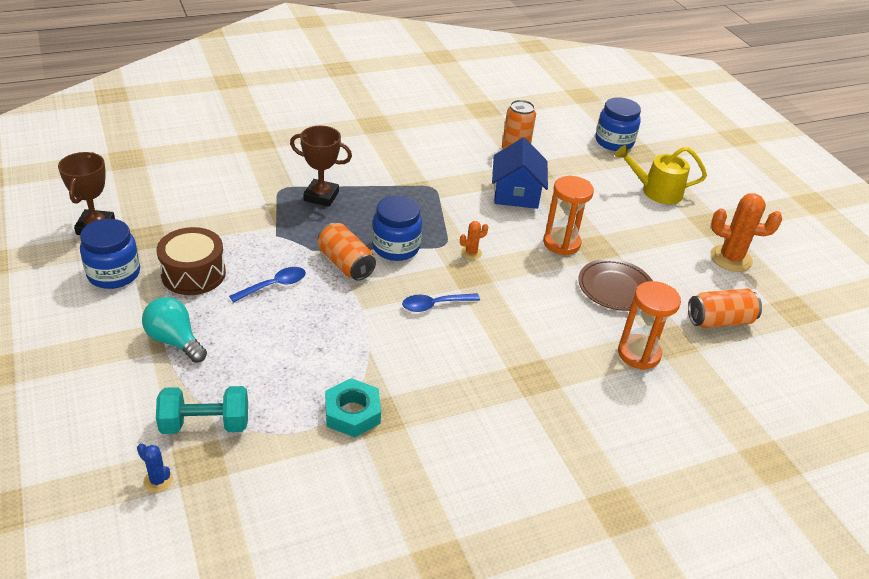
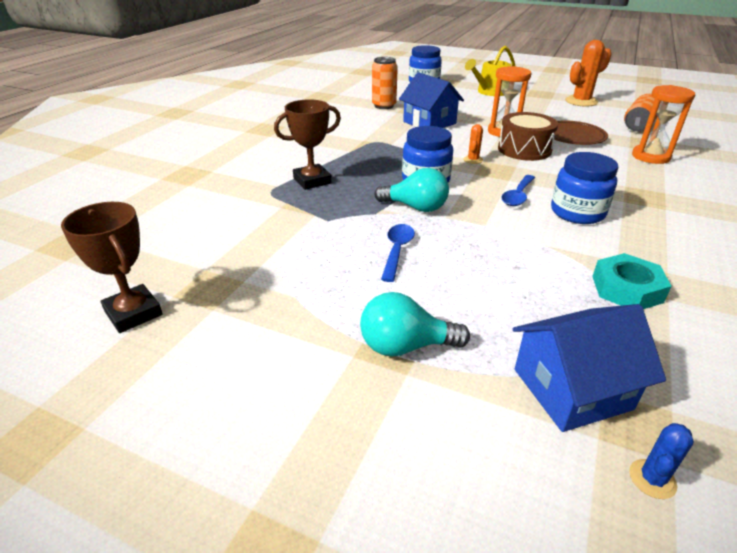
camera: 40 degrees left, 5 degrees down
(114, 274) = (233, 337): blue jar -> blue jar (577, 212)
(158, 481) = (652, 479): blue cactus -> blue cactus turned 45 degrees counterclockwise
(193, 274) = (314, 286): brown drum -> brown drum (524, 149)
(205, 424) = (572, 389): turquoise dumbbell -> blue house
(345, 264) = (415, 207): orange can -> turquoise light bulb

